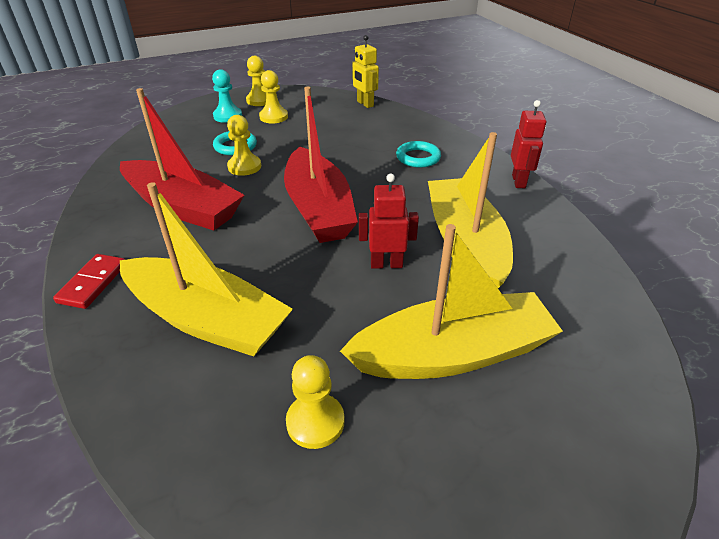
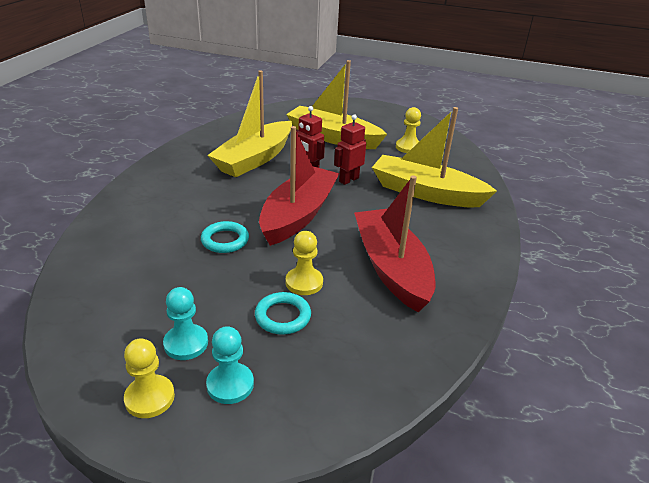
camera: 140 degrees left, 5 degrees down
(93, 283) = (484, 241): red domino -> none
(207, 320) = (426, 193): yellow boat -> yellow boat turned 45 degrees counterclockwise
(274, 117) = (186, 343): yellow pawn -> turquoise pawn
(365, 104) = (69, 300): yellow robot -> none
(418, 158) = (167, 212): turquoise ring -> turquoise ring (225, 240)
(519, 181) = (154, 166): red robot -> red robot (348, 180)

